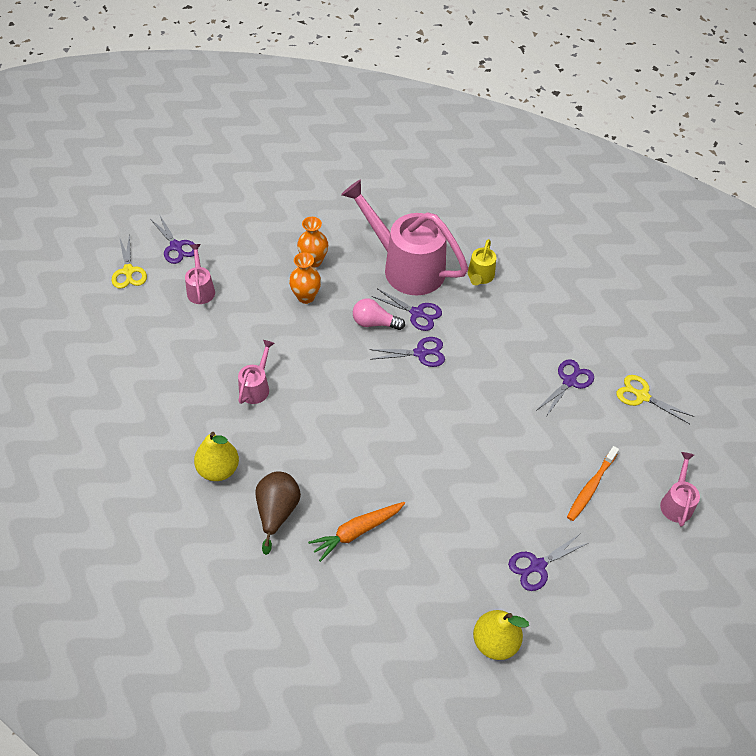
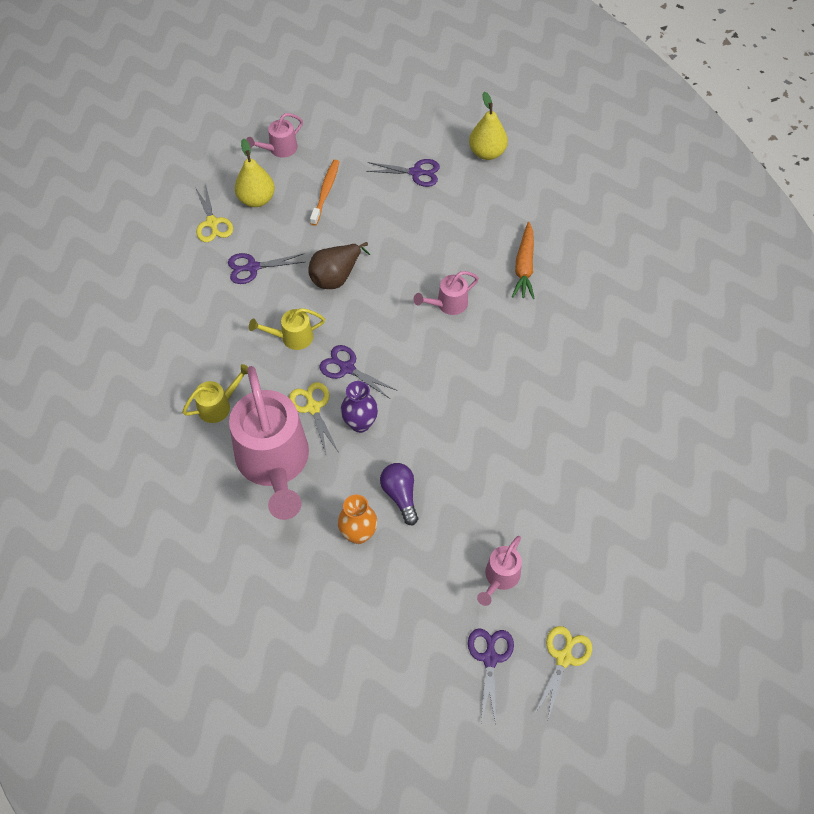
camera: 140 degrees left, 5 degrees up
(218, 469) = (601, 377): yellow pear -> yellow pear (256, 199)
(256, 387) = (518, 430): pink watering can -> pink watering can (447, 304)
(277, 512) = (575, 316): brown pear -> brown pear (336, 276)
(306, 297) = (400, 495): orange vase -> purple light bulb
(357, 532) = (524, 266): orange carrot -> orange carrot turned 90 degrees clockwise
(374, 323) = (360, 423): pink light bulb -> purple vase
(417, 313) = (313, 408): purple scissors -> yellow scissors
(482, 349) = (292, 337): none -> yellow watering can
(591, 487) = (325, 192): orange toothbrush -> orange toothbrush turned 60 degrees counterclockwise

